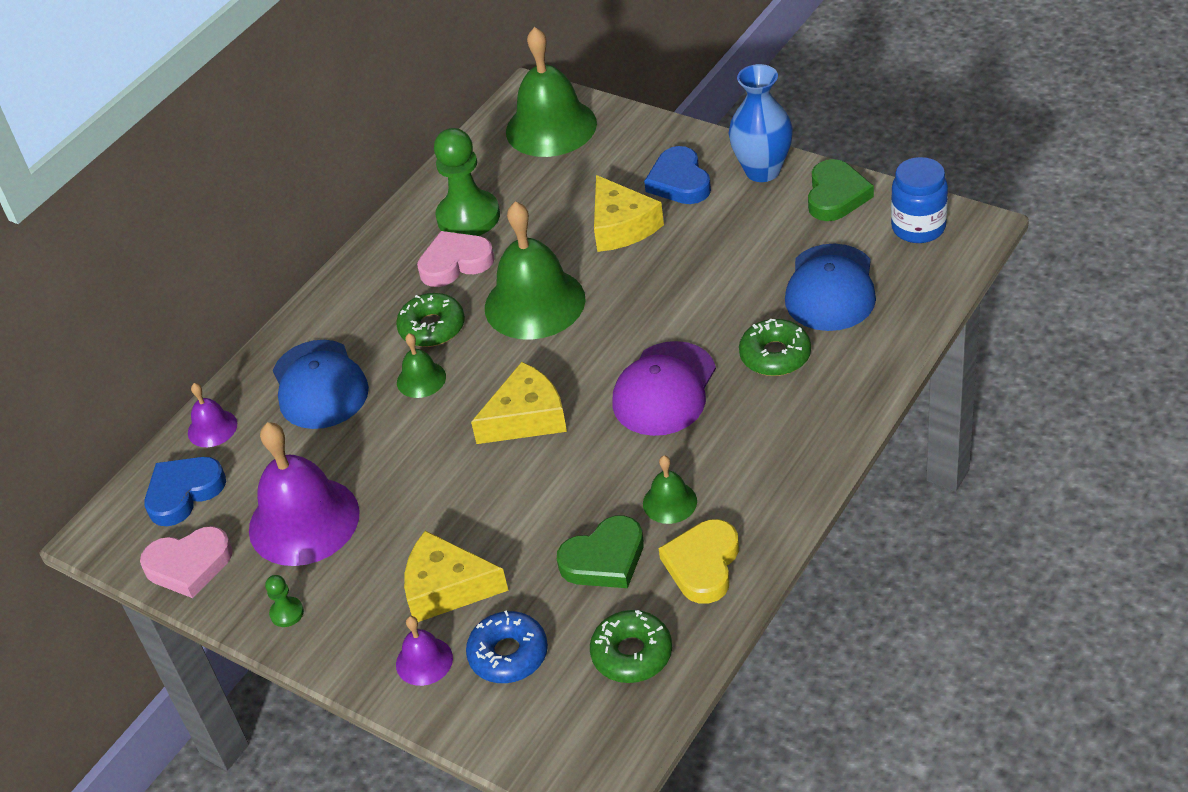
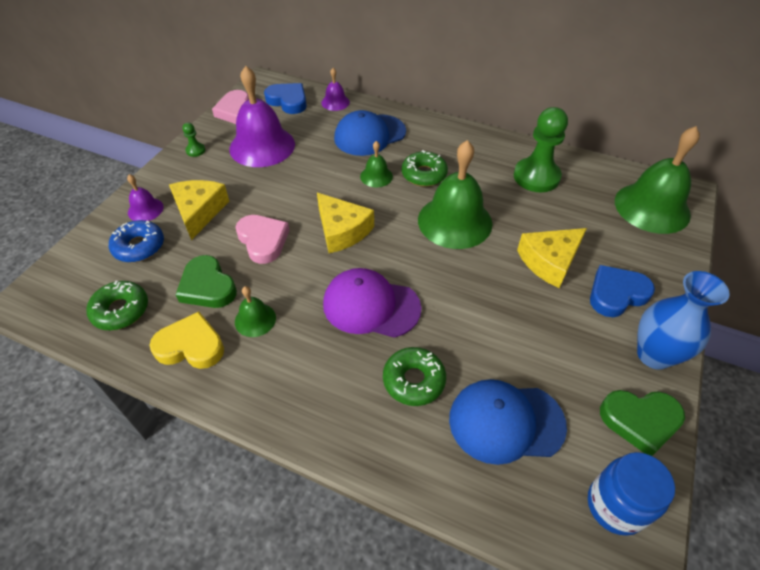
camera: 75 degrees right, 5 degrees up
(455, 263) = (488, 177): pink heart -> pink heart (263, 240)

